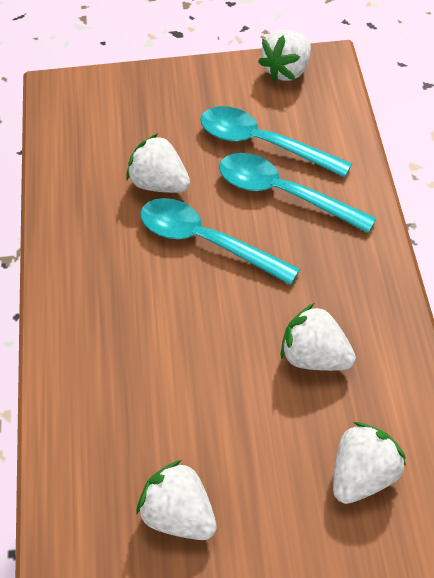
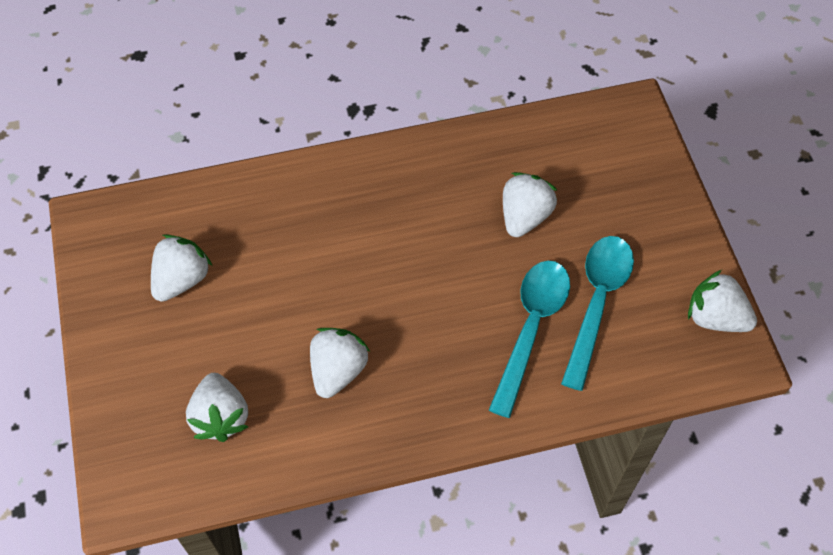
camera: 80 degrees right, 5 degrees up
(206, 241) = (459, 265): turquoise spoon -> none
(362, 475) = (220, 417): white strawberry -> white strawberry turned 45 degrees clockwise

